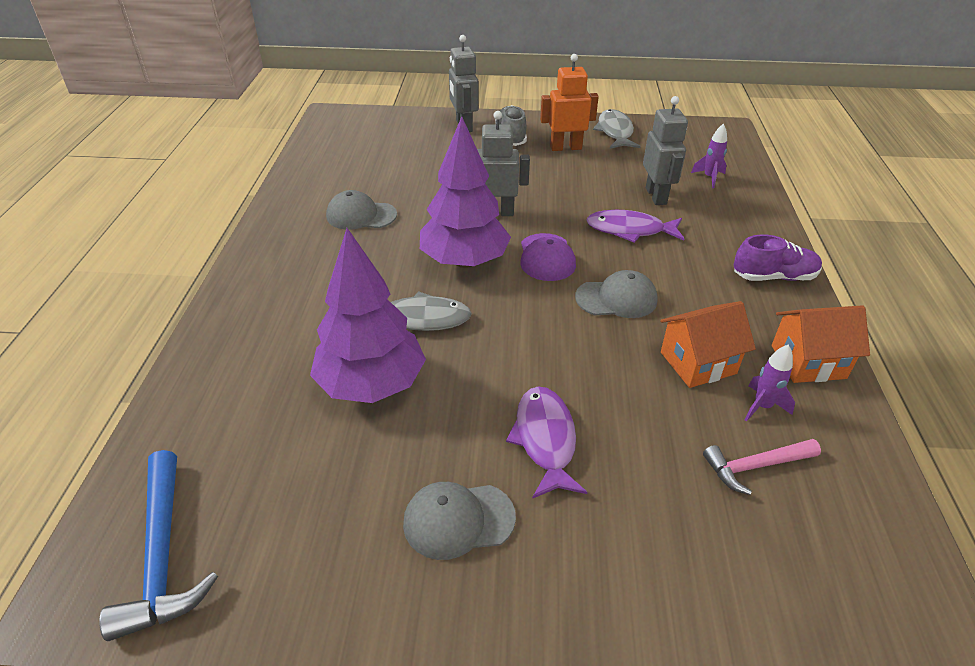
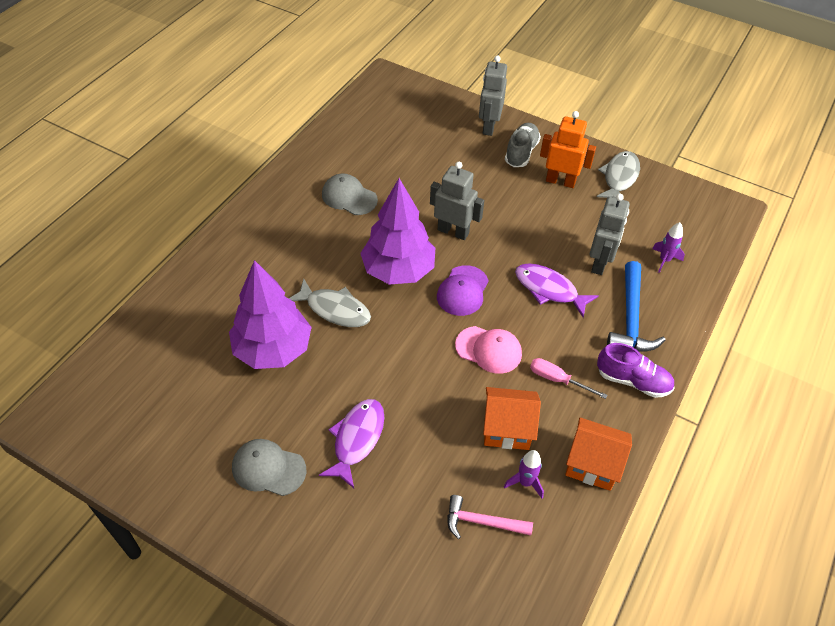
camera: 25 degrees right, 10 degrees up
(163, 555) = (100, 414): blue hammer -> blue hammer (631, 318)
(616, 299) = (489, 350): grey cap -> pink cap
(706, 300) = (557, 379): none -> pink screwdriver

